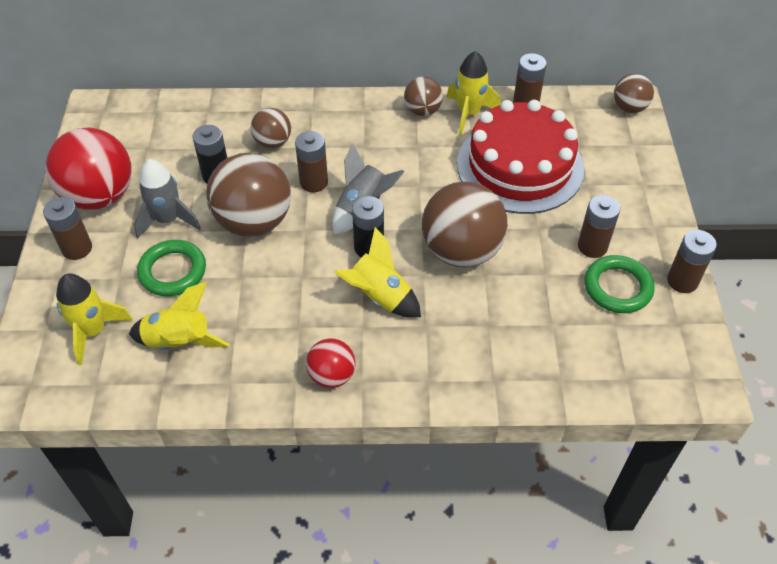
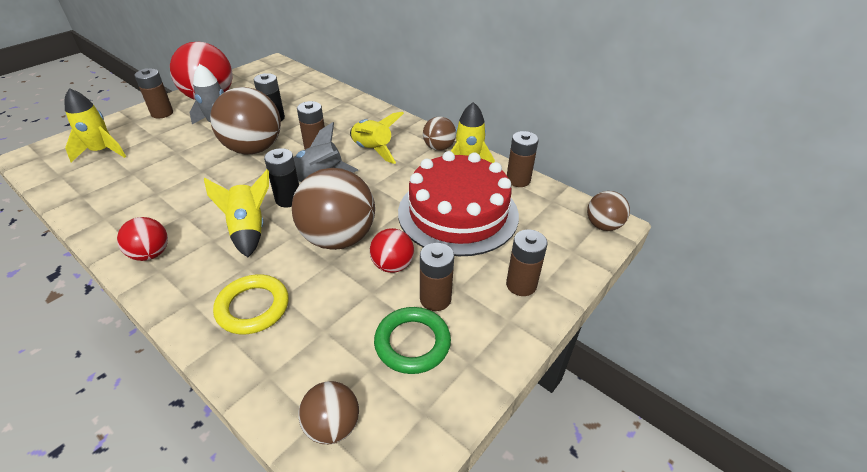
camera: 40 degrees right, 10 degrees down
(173, 271) = (179, 147): green ring -> none
(179, 342) = (122, 181): yellow rocket -> yellow rocket (372, 150)
(273, 142) = (327, 118): brown ball -> brown ball (332, 426)
(480, 348) = (253, 307): none -> yellow ring
(531, 243) = (392, 265): none -> red ball
(682, 281) = (476, 380): brown battery -> brown battery (521, 285)

